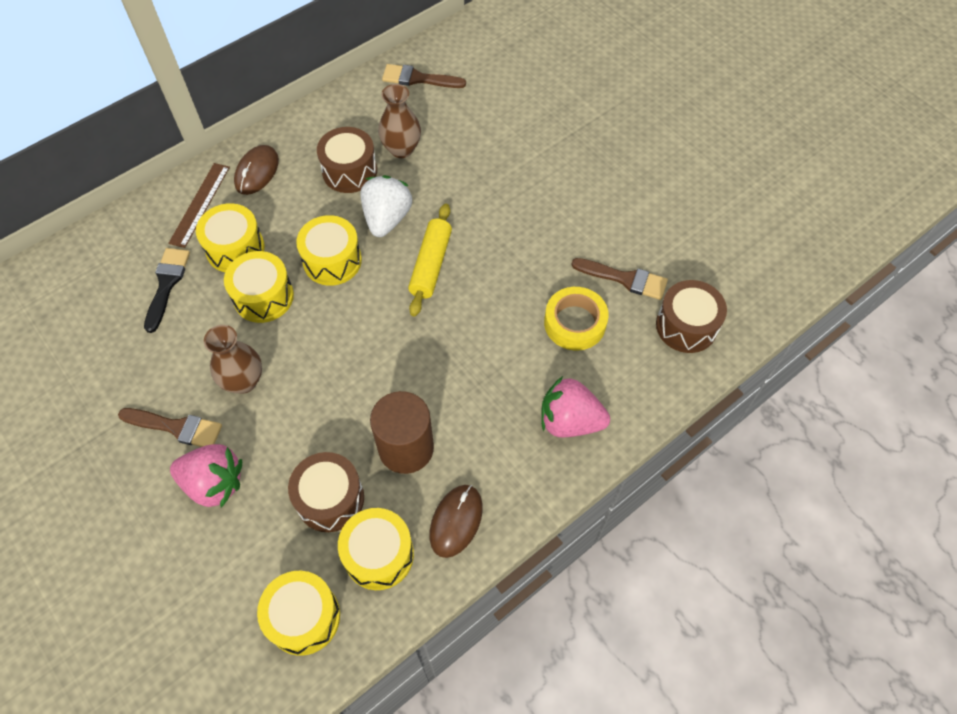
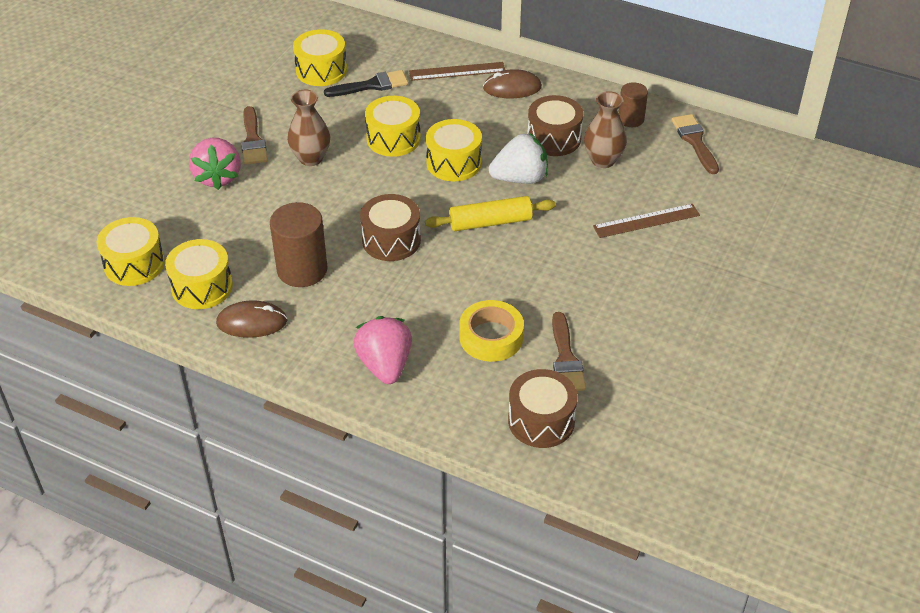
camera: 65 degrees right, 15 degrees down
(235, 248) = (428, 106): yellow drum -> yellow drum (321, 70)
(330, 499) = (235, 243): brown drum -> brown drum (391, 240)
(361, 107) = (630, 119): none -> brown cylinder
(494, 154) = (646, 221): none -> brown ruler

